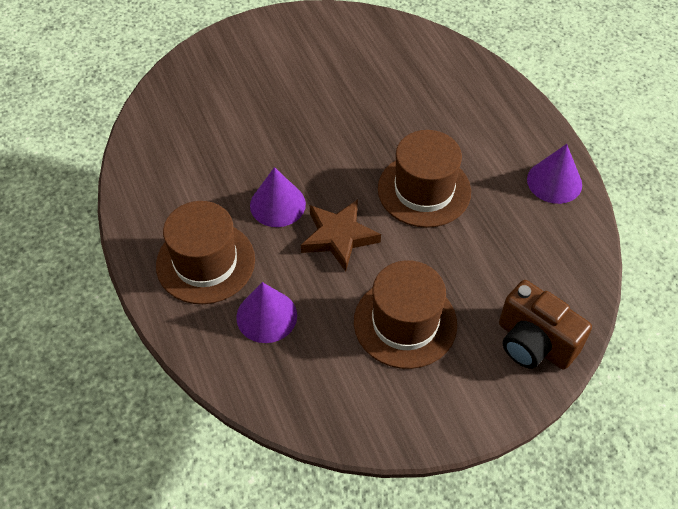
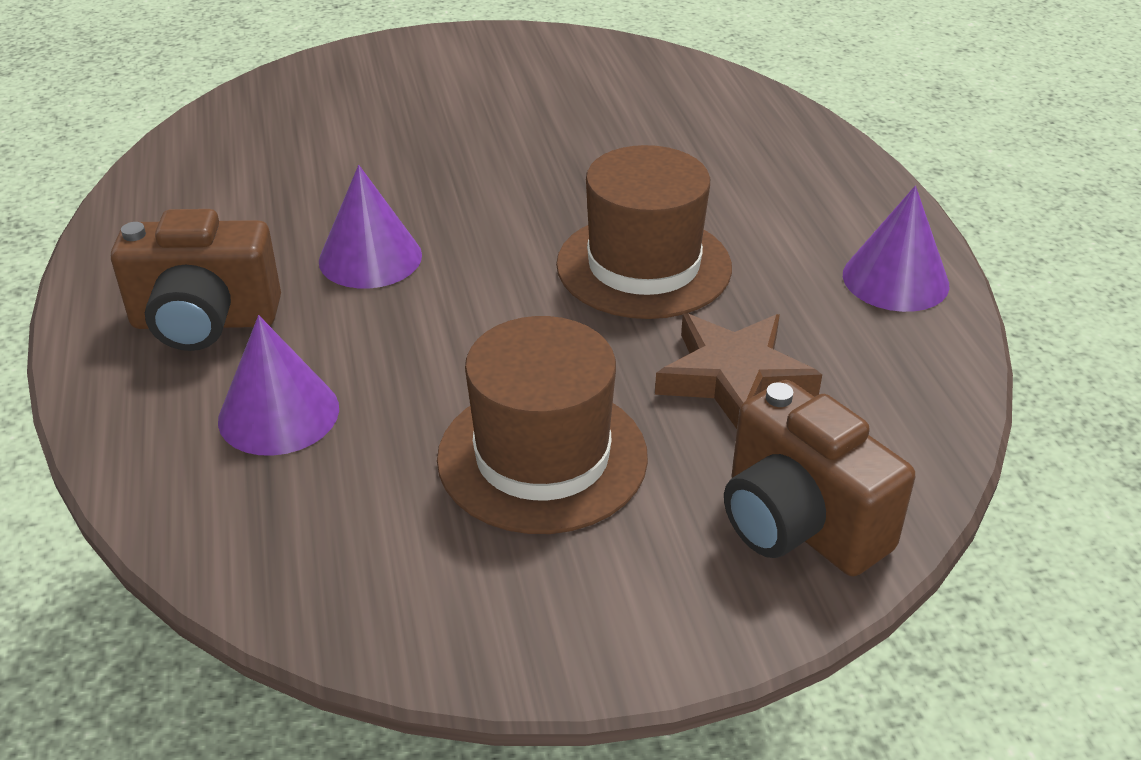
camera: 10 degrees right, 15 degrees down
(205, 262) = (205, 322): brown hat -> brown camera
(339, 237) = (462, 314): brown star -> brown star (734, 378)

